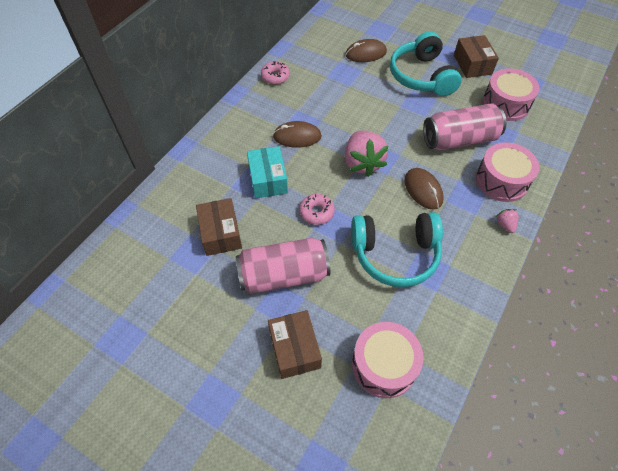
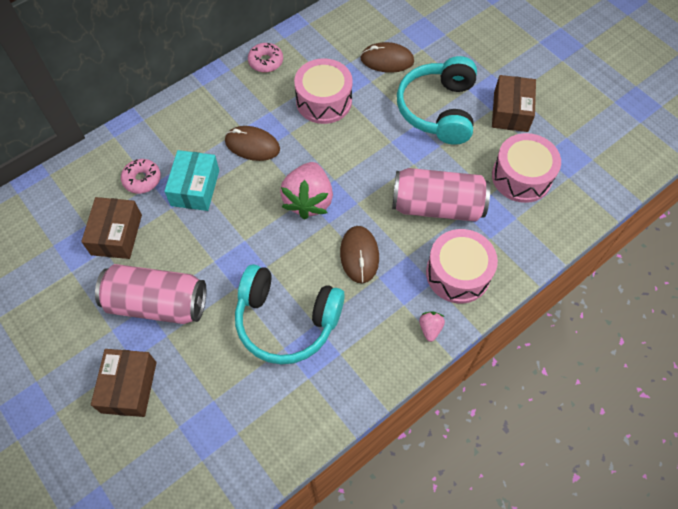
camera: 20 degrees right, 5 degrees up
(316, 212) = (227, 243): pink donut -> pink donut (142, 179)
(384, 365) = (209, 437): pink drum -> pink drum (324, 101)

